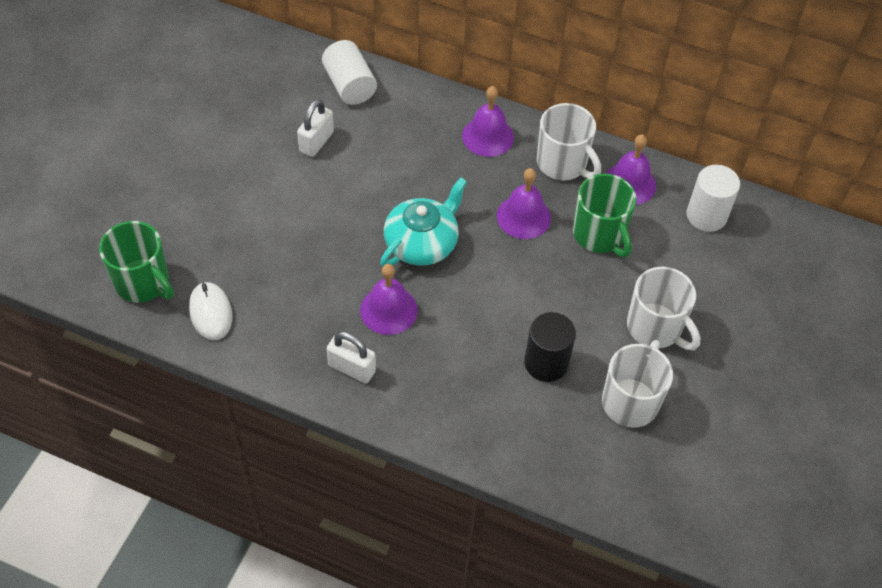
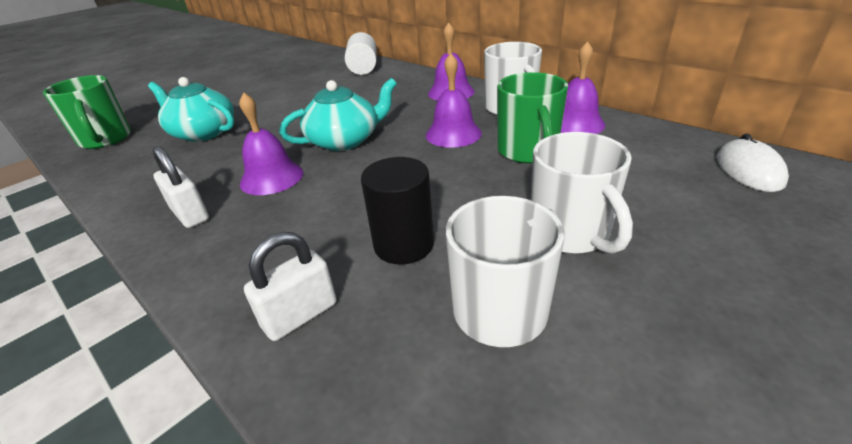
camera: 25 degrees right, 20 degrees down
(210, 312) = (126, 161): white mouse -> white mouse (749, 170)
(253, 252) = (203, 132): none -> turquoise teapot
(316, 142) = (314, 88): white padlock -> white padlock (300, 315)
(706, 215) = (662, 150): white cylinder -> none

